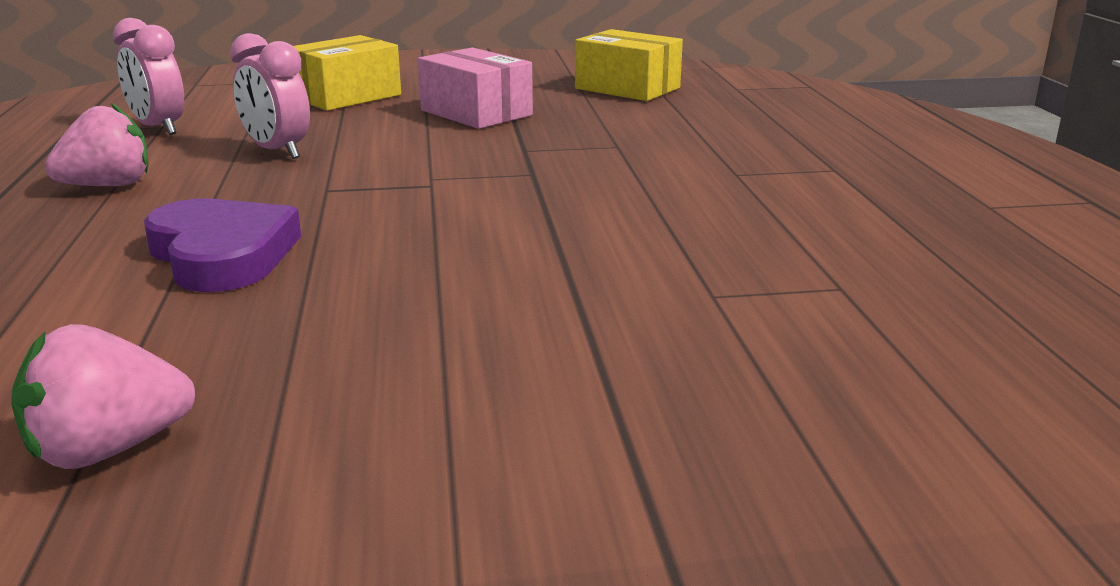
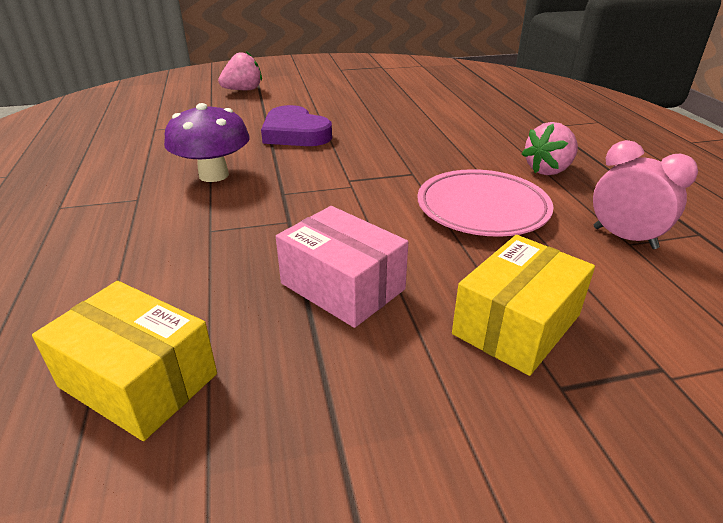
camera: 175 degrees right, 10 degrees up
(108, 450) = (393, 85): pink strawberry -> pink strawberry (243, 90)
(222, 254) = (426, 132): purple heart -> purple heart (295, 133)
(277, 152) = (482, 209): pink clock -> pink plate
(644, 196) = (213, 175): none -> purple mushroom

